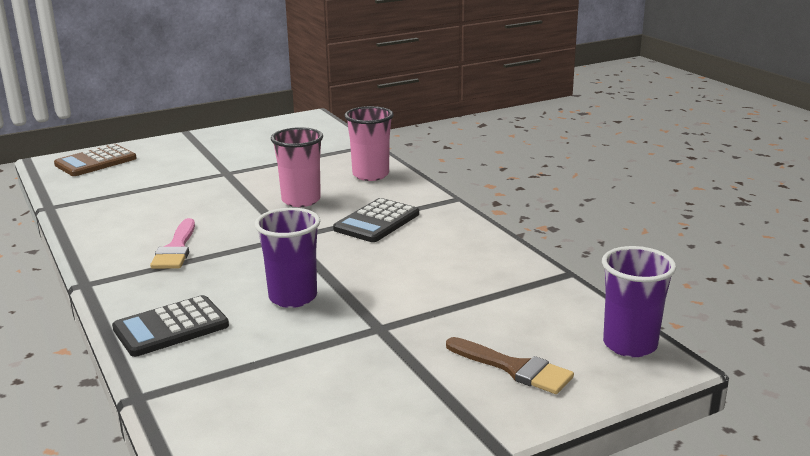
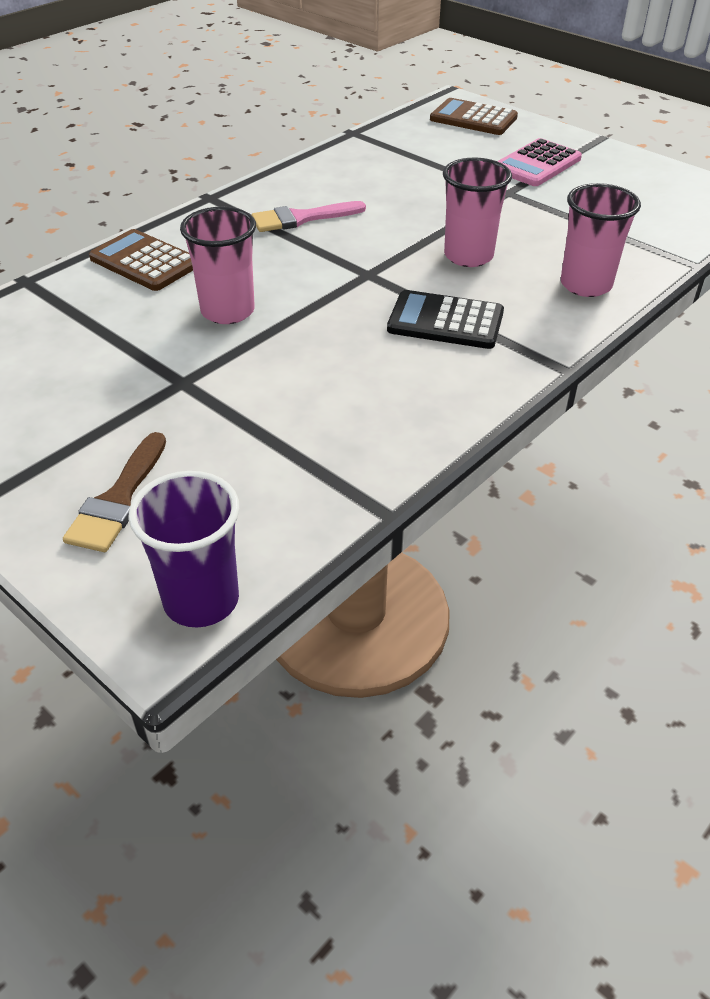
camera: 70 degrees right, 20 degrees up
(171, 327) = (145, 262): black calculator -> brown calculator
(199, 157) = (537, 164): none -> pink calculator
(293, 297) = (228, 311): purple cup -> pink cup

